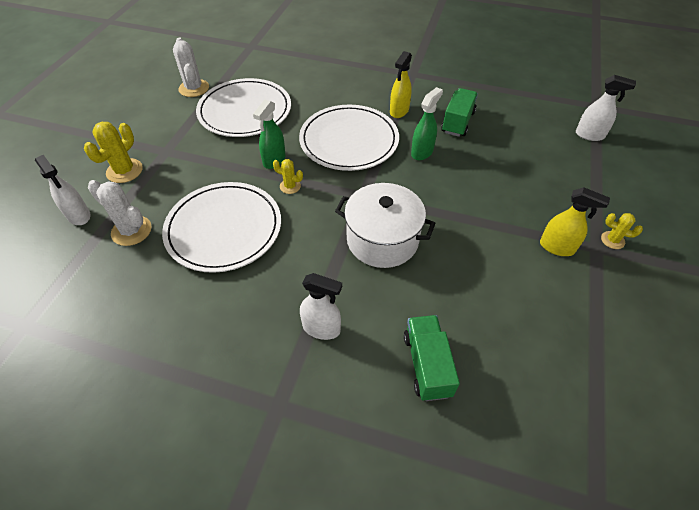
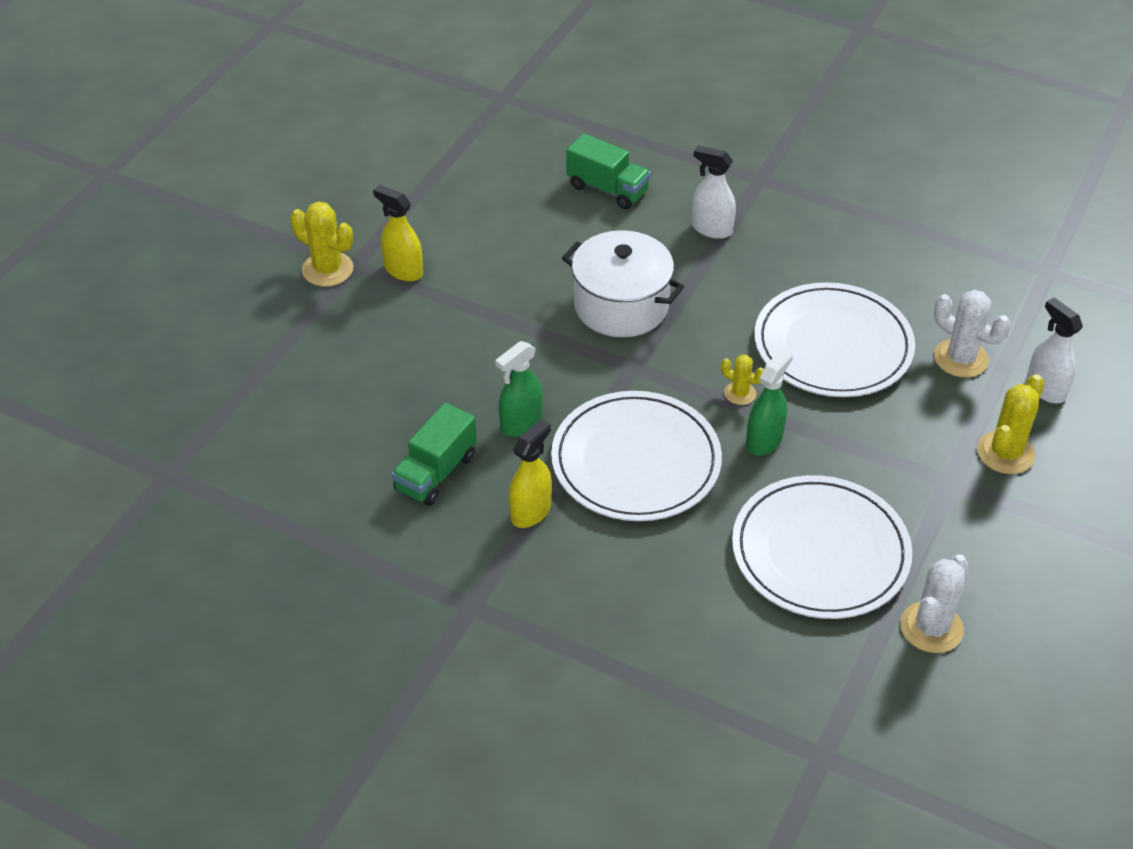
camera: 170 degrees left, 5 degrees down
(194, 88) = (931, 627): white cactus -> white cactus turned 45 degrees clockwise
(427, 365) = (607, 189): green truck -> green truck turned 60 degrees counterclockwise
(590, 135) = (230, 417): white spray bottle -> none
(612, 240) = (327, 269): yellow cactus -> yellow cactus, size x1.73

